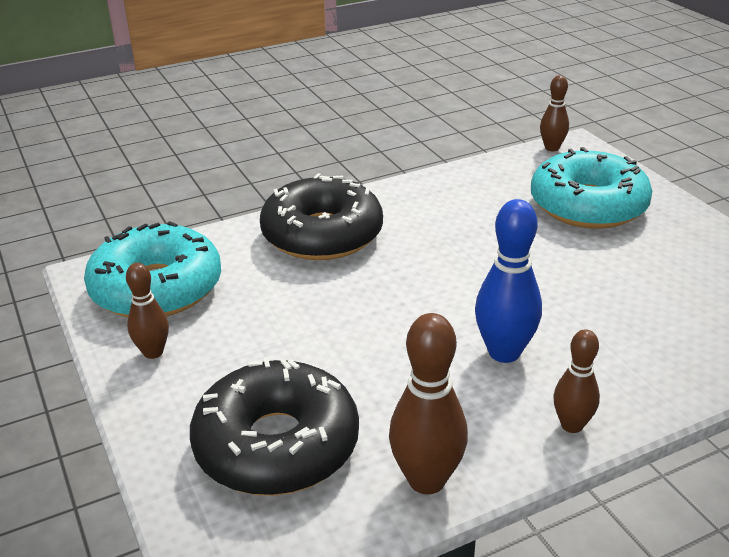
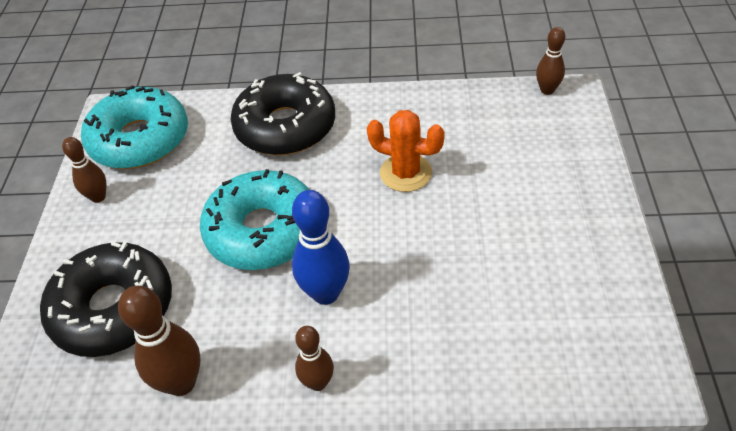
camera: 30 degrees right, 15 degrees up
(485, 238) = (405, 173): none -> orange cactus
(588, 205) = (522, 167): turquoise donut -> turquoise donut (263, 231)

